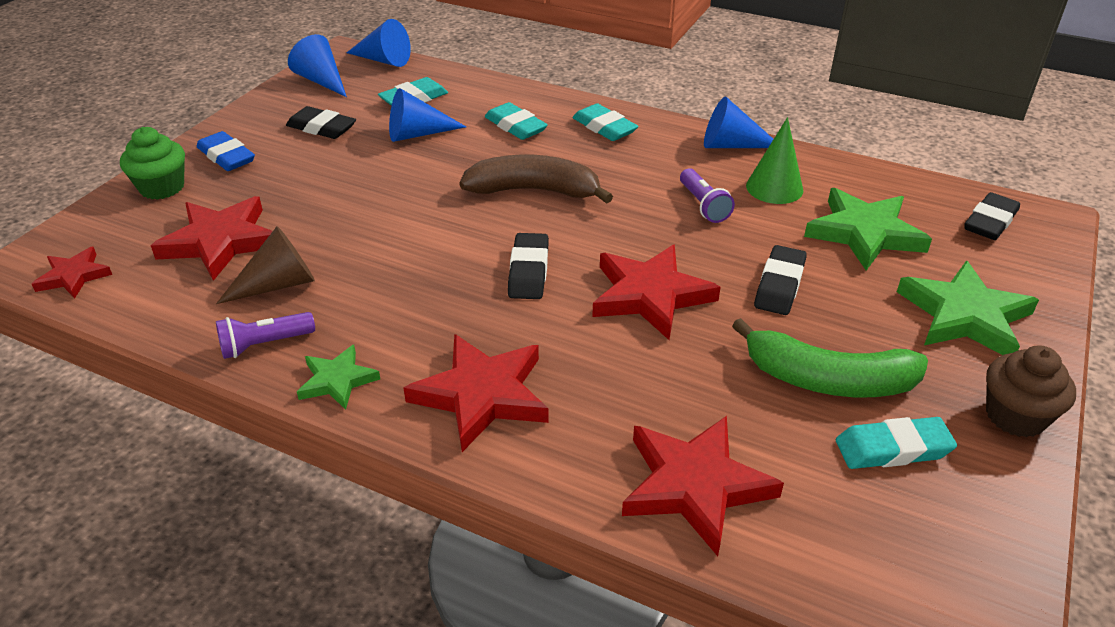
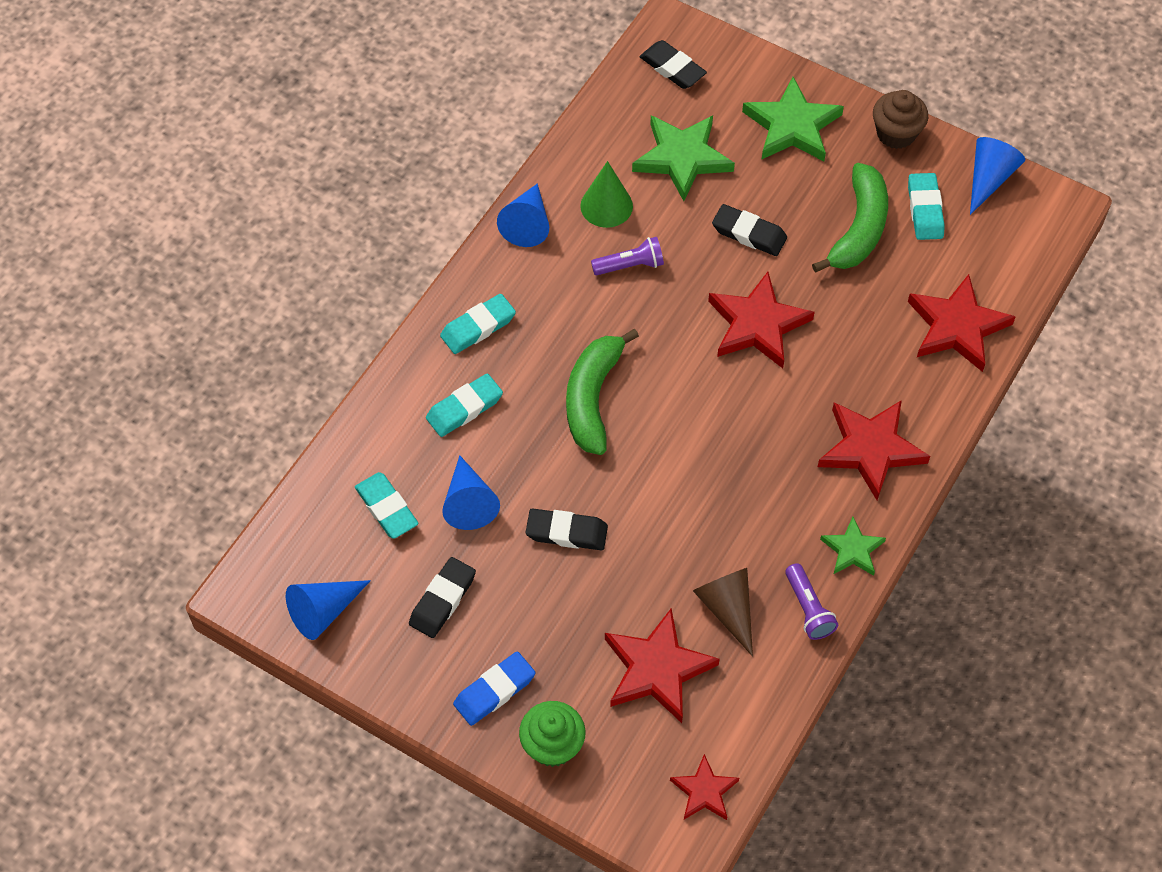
camera: 85 degrees left, 20 degrees up
(383, 60) = (278, 545): blue cone -> blue cone (989, 179)
(529, 271) = (719, 410): black eraser -> black eraser (566, 532)
(534, 191) = (592, 398): brown banana -> green banana

